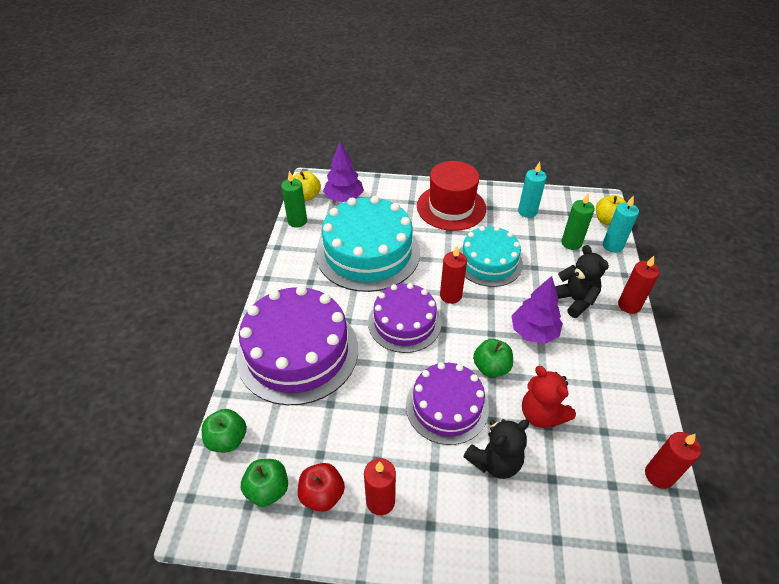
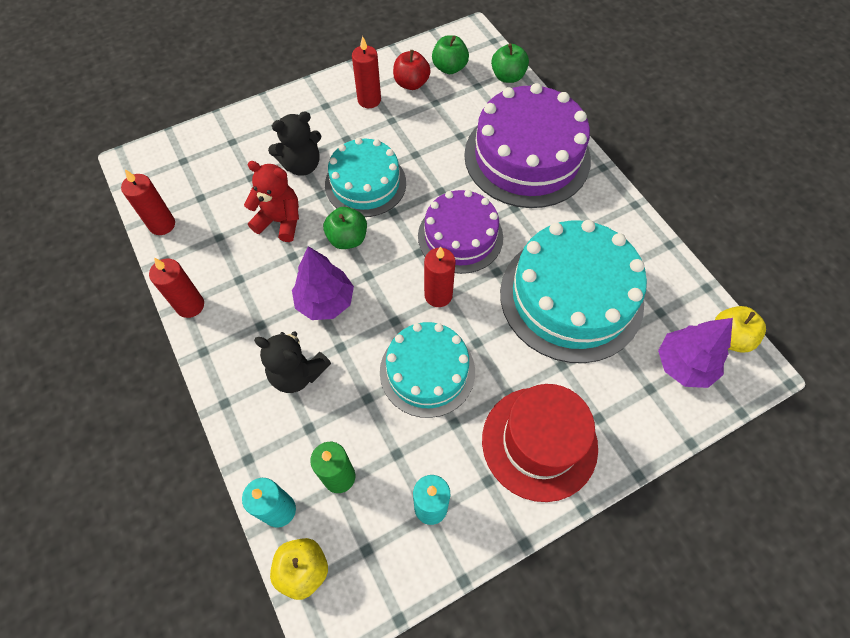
camera: 145 degrees right, 15 degrees up
(297, 221) = (692, 291): green candle -> none
(447, 406) = (365, 183): purple cake -> turquoise cake
(494, 461) = (302, 165): black teddy bear -> black teddy bear turned 135 degrees counterclockwise
(629, 305) = (229, 405): red candle -> red candle (190, 305)

